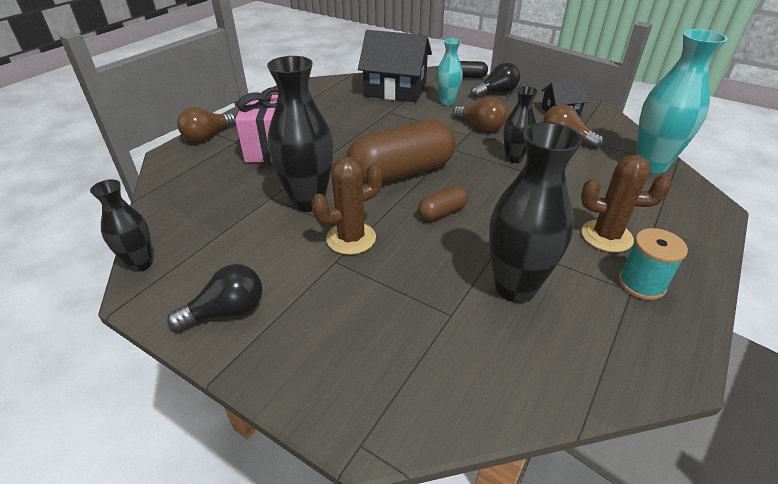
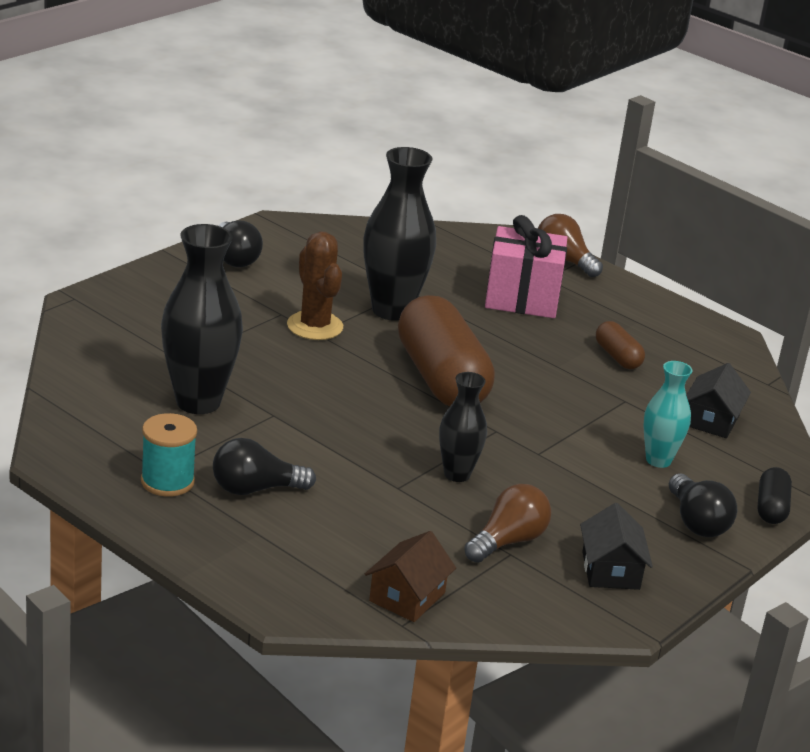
camera: 95 degrees right, 10 degrees down
(141, 264) = (316, 223): black vase -> none
(395, 89) = (711, 420): black house -> black house, size x0.53
(442, 212) = (343, 389): brown capsule -> brown capsule (617, 357)
(480, 126) = (563, 471): brown light bulb -> none
(606, 236) = (255, 489): brown cactus -> black light bulb
(651, 165) = (407, 597): turquoise vase -> brown house

